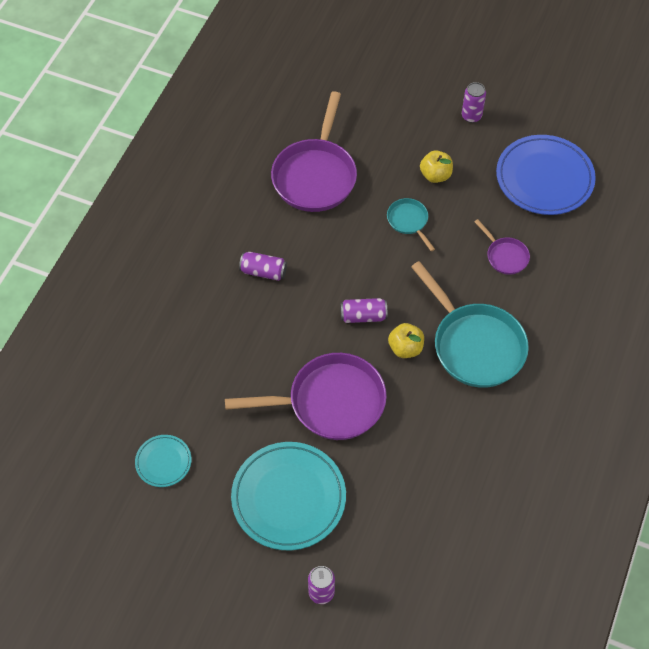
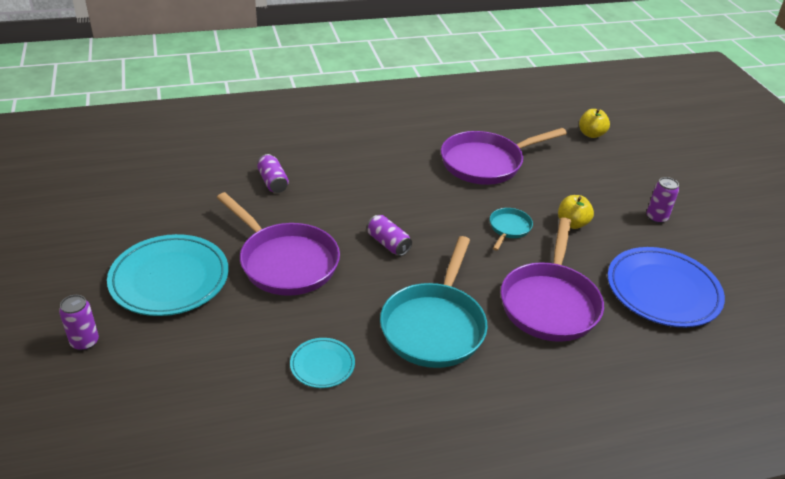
camera: 50 degrees right, 20 degrees down
(163, 462) = (151, 199): turquoise plate -> turquoise plate (322, 365)
(263, 271) = (370, 175): purple can -> purple can (273, 182)
(405, 348) = (383, 282): yellow apple -> yellow apple (591, 134)
(505, 256) = (550, 303): purple pan -> purple pan, size x2.10

